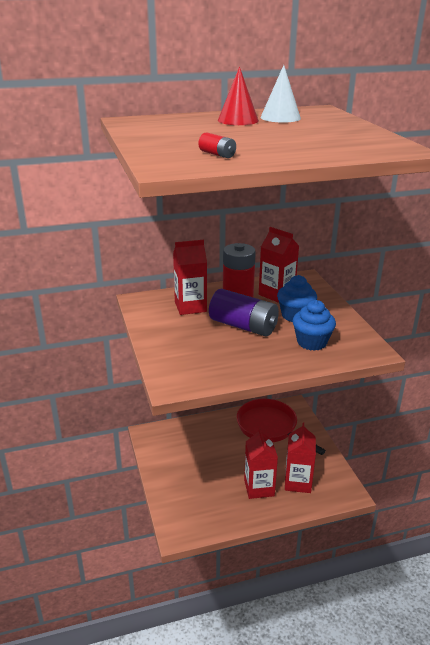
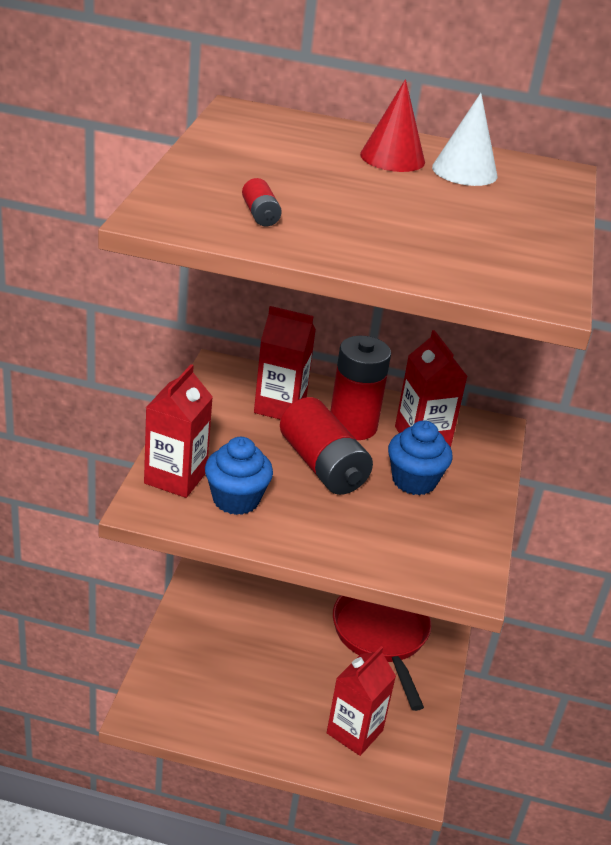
camera: 25 degrees right, 5 degrees up
(243, 326) = (322, 466): purple battery -> red battery
(259, 488) = (294, 711): red carton -> red carton (175, 477)
(312, 342) = (393, 531): blue cupcake -> blue cupcake (236, 499)

